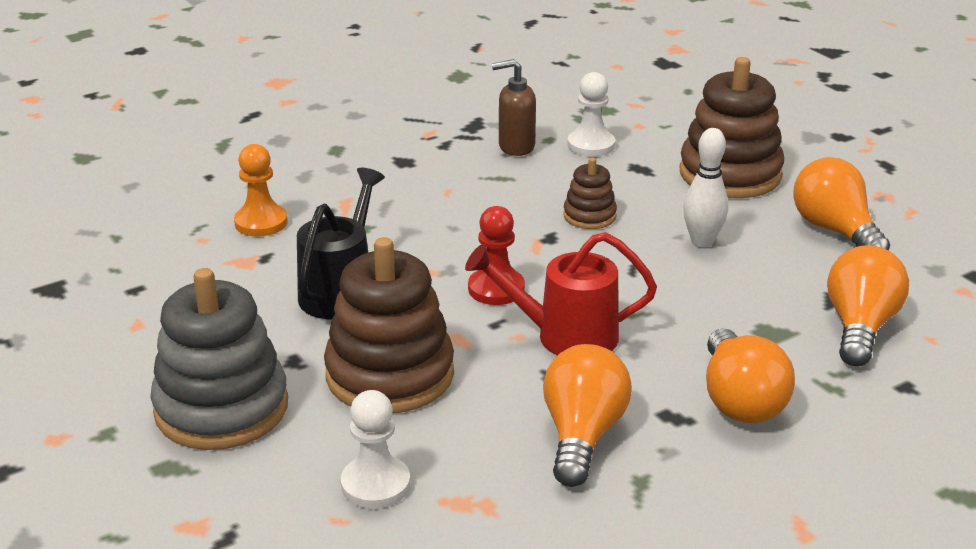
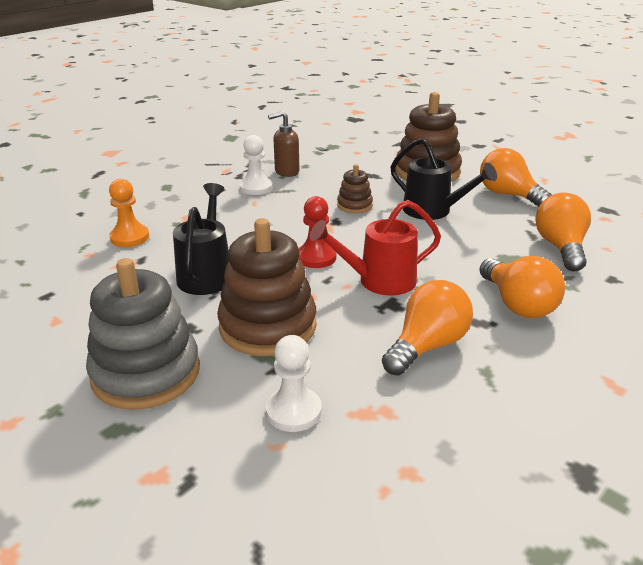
camera: 15 degrees left, 0 degrees up
(582, 435) = (427, 346): orange light bulb -> orange light bulb turned 45 degrees clockwise
(591, 145) = (333, 166): white pawn -> white pawn (256, 188)
(702, 241) = (433, 211): white bowling pin -> black watering can

